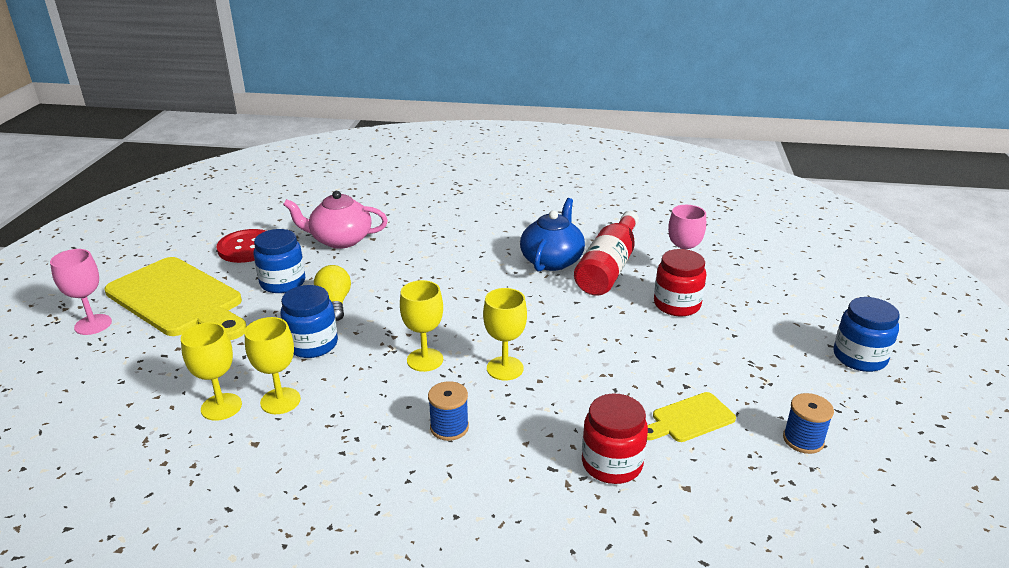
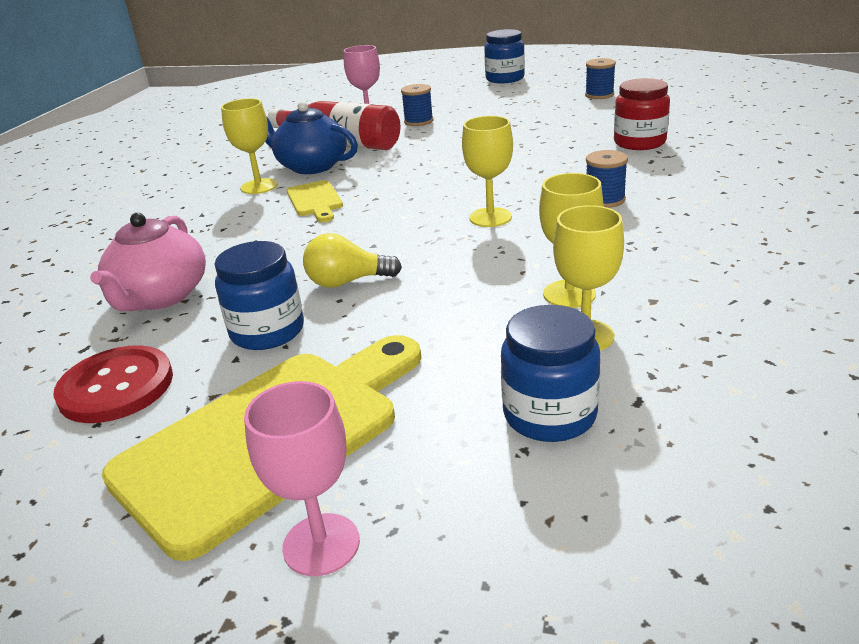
camera: 80 degrees left, 0 degrees up
(312, 344) = (447, 287): blue jar -> blue jar (549, 415)
(505, 368) = (509, 181): yellow goblet -> yellow goblet (259, 186)
(677, 305) = (418, 121): red jar -> blue spool
(689, 419) = (580, 121): yellow cutting board -> yellow cutting board (315, 200)

